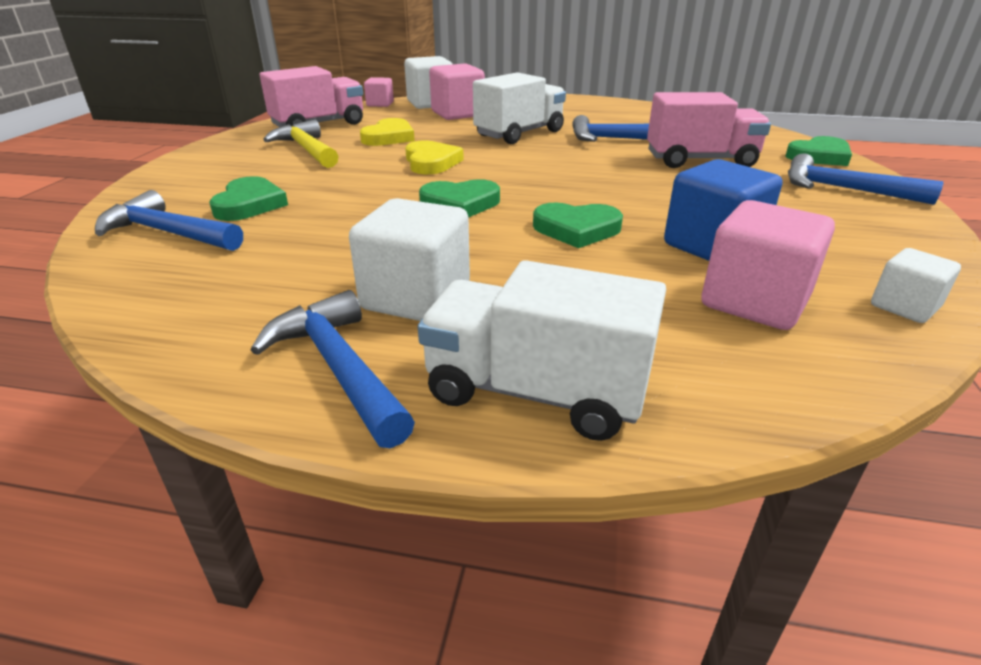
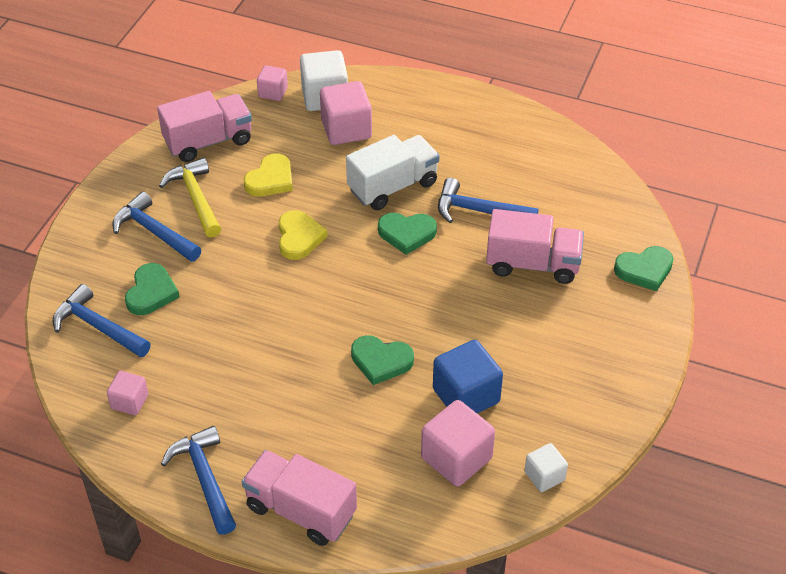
camera: 10 degrees right, 15 degrees up
(204, 293) = (130, 402): none -> pink cube
(416, 298) = (254, 424): white cube -> none
(460, 204) = (307, 313): green heart -> green heart (407, 234)
(535, 392) = (301, 510): white truck -> pink truck
(843, 189) = (619, 331): blue hammer -> blue hammer (154, 232)

